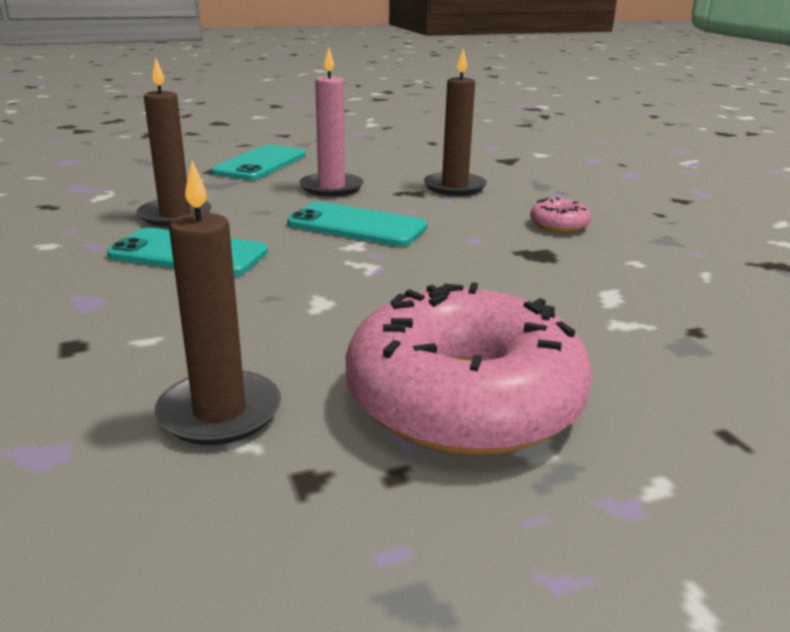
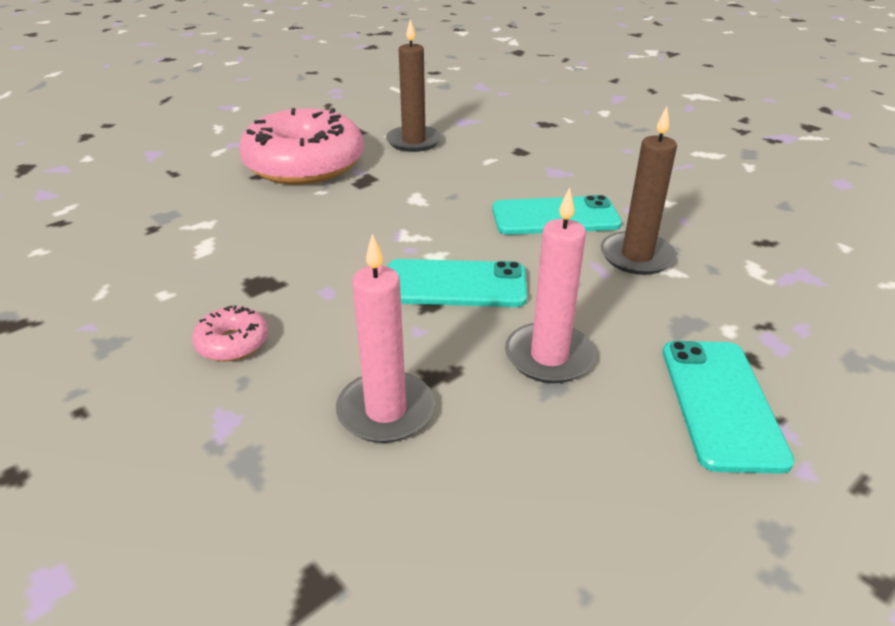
camera: 160 degrees right, 10 degrees up
(454, 187) = (386, 411): brown candle -> pink candle

